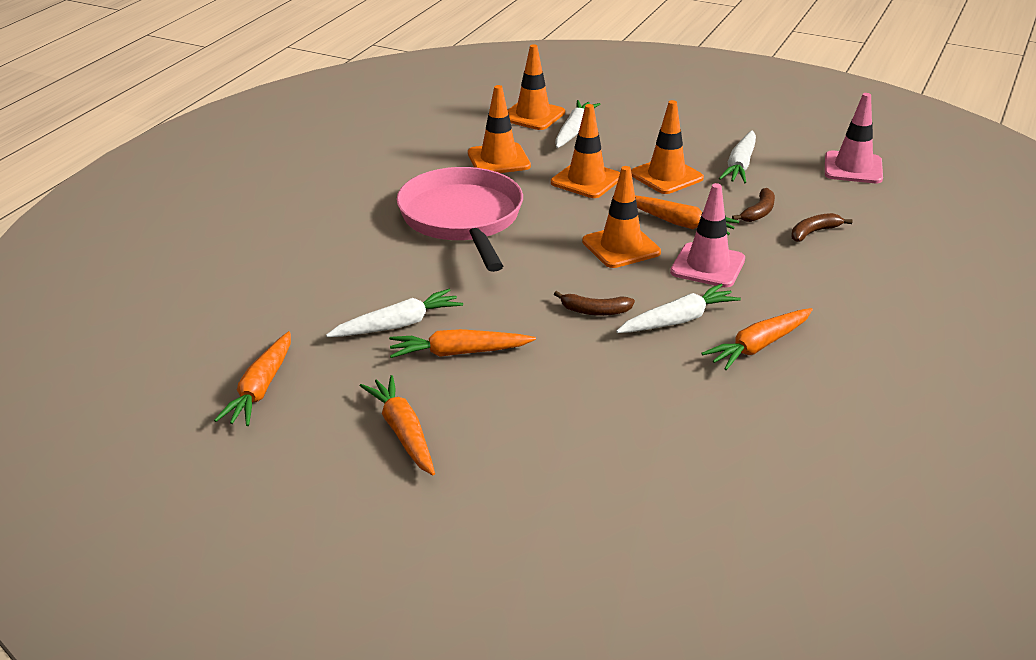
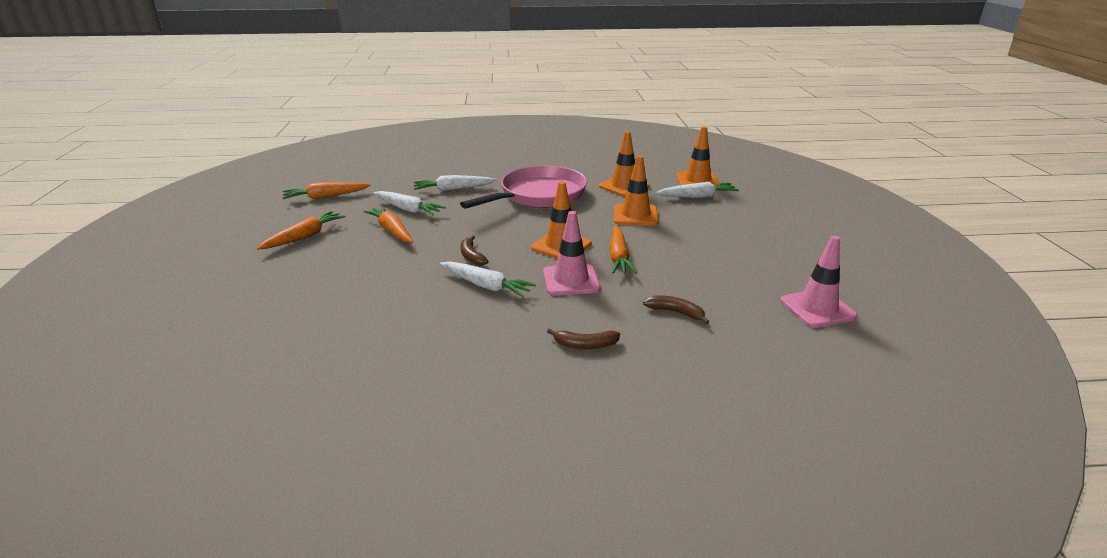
camera: 60 degrees right, 5 degrees down
(666, 176) = (680, 238): orange traffic cone -> none
(740, 165) = (740, 260): white carrot -> white carrot (453, 189)
(758, 346) = (478, 323): orange carrot -> none
(759, 212) = (676, 283): brown banana -> brown banana (585, 345)

